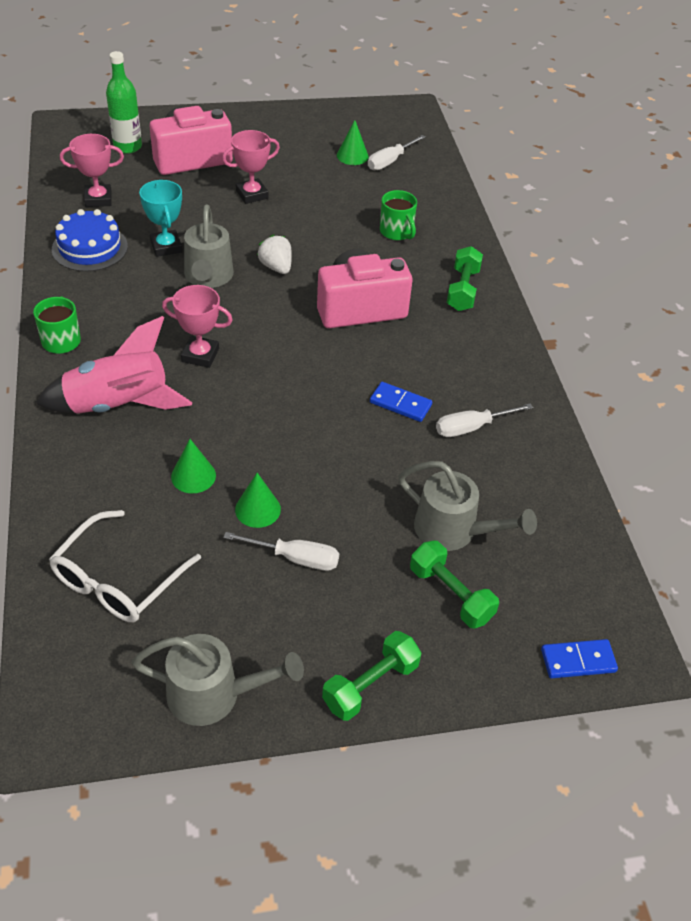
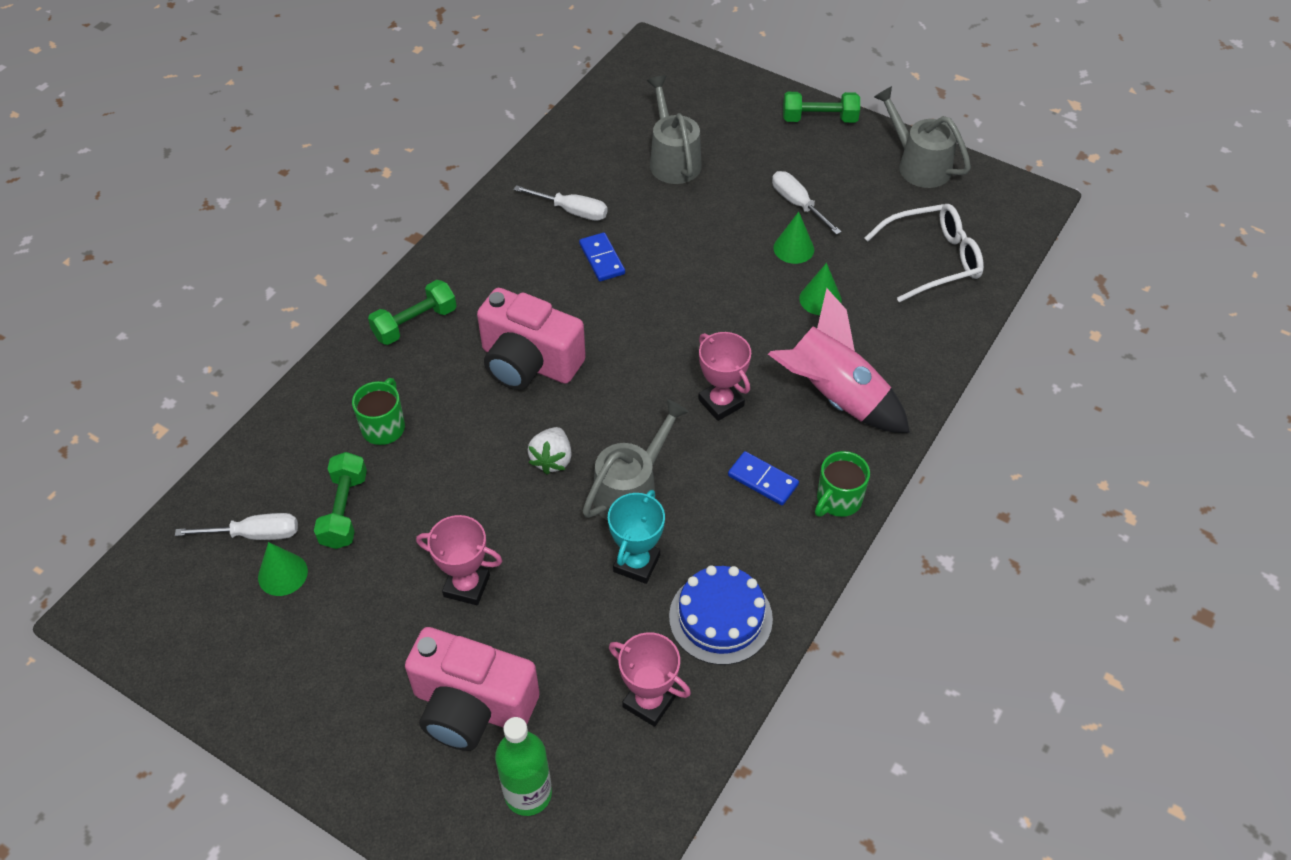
camera: 135 degrees left, 5 degrees up
(451, 594) = (719, 130): green dumbbell -> green dumbbell (344, 510)
(578, 661) = (685, 64): blue domino -> blue domino (763, 480)

